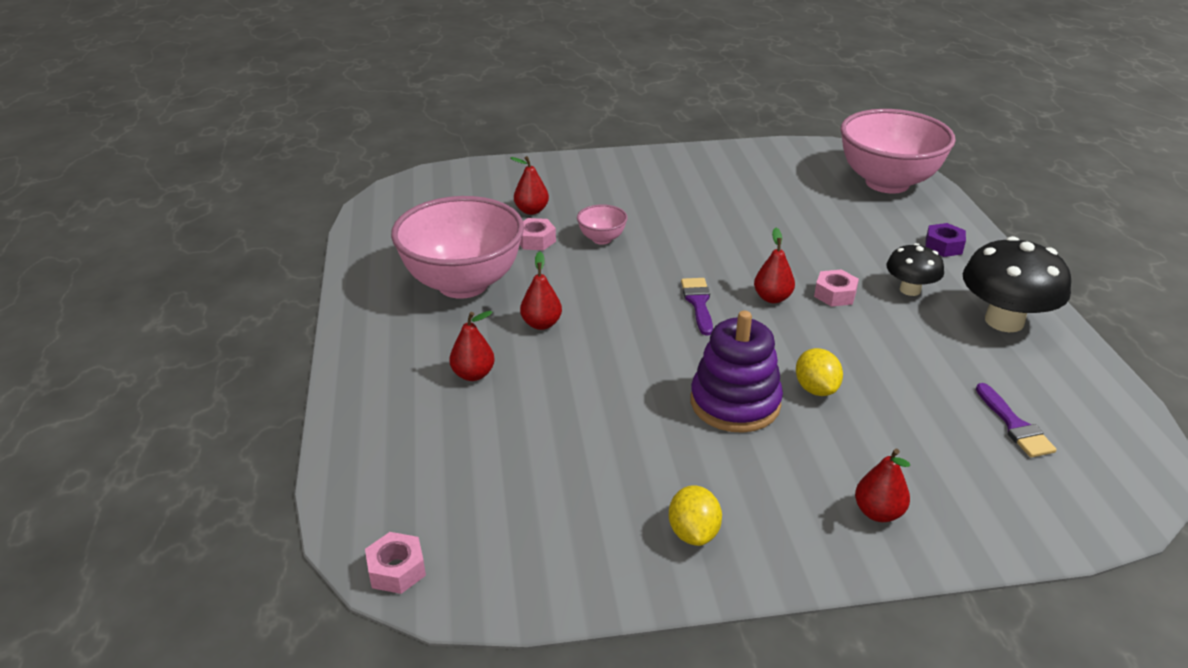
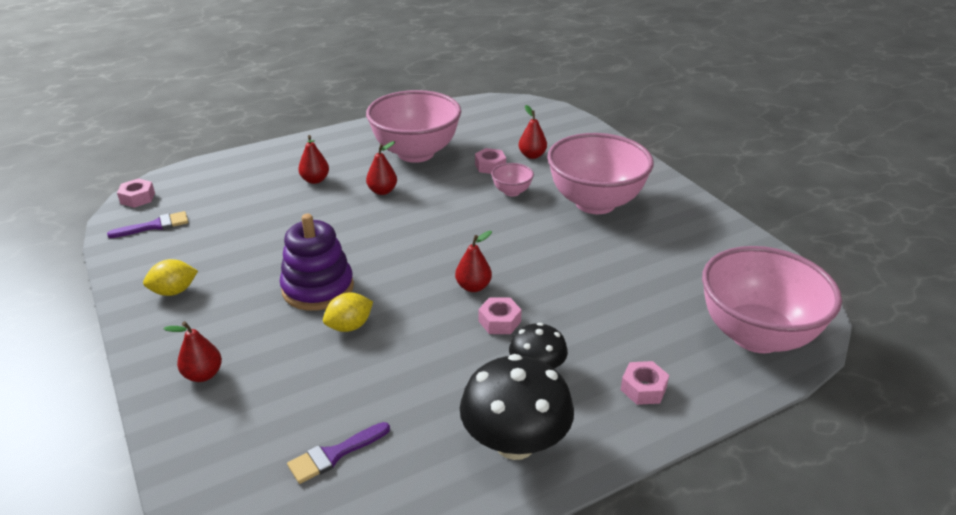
camera: 70 degrees right, 0 degrees up
(654, 199) = (595, 203): none -> pink bowl
(698, 303) = (445, 251): purple brush -> purple brush (155, 226)
(943, 246) = (643, 389): purple nut -> pink nut

